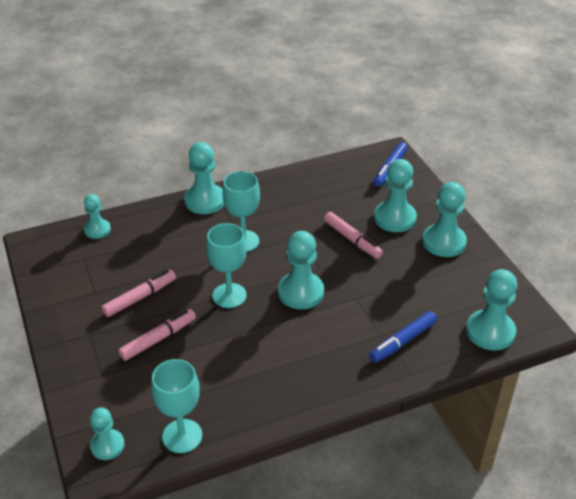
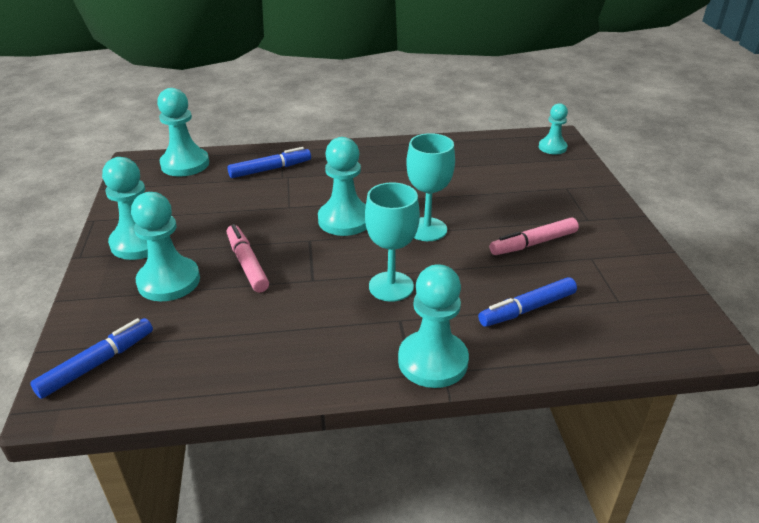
camera: 165 degrees left, 5 degrees down
(97, 230) = (609, 341): turquoise pawn -> none
(148, 241) = (527, 309): none -> blue marker
(158, 339) = (510, 204): pink marker -> none
(182, 436) = (490, 144): turquoise goblet -> none

